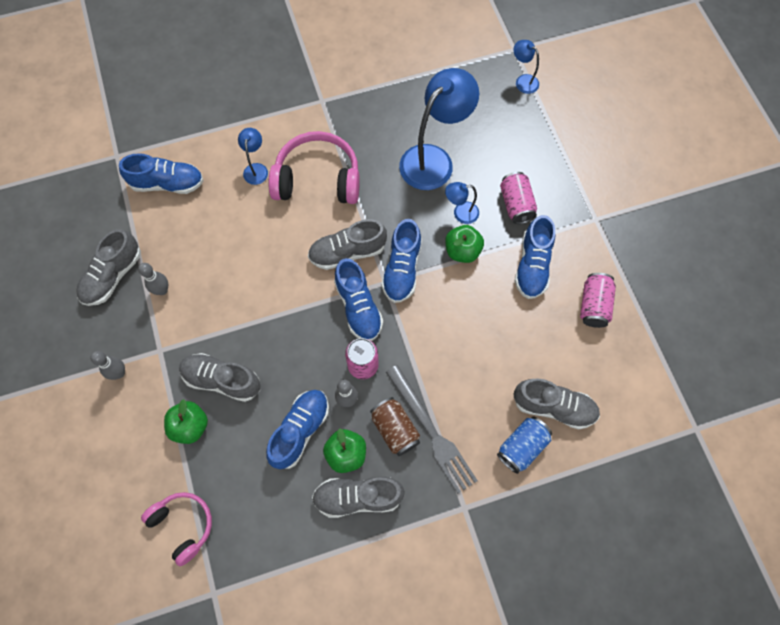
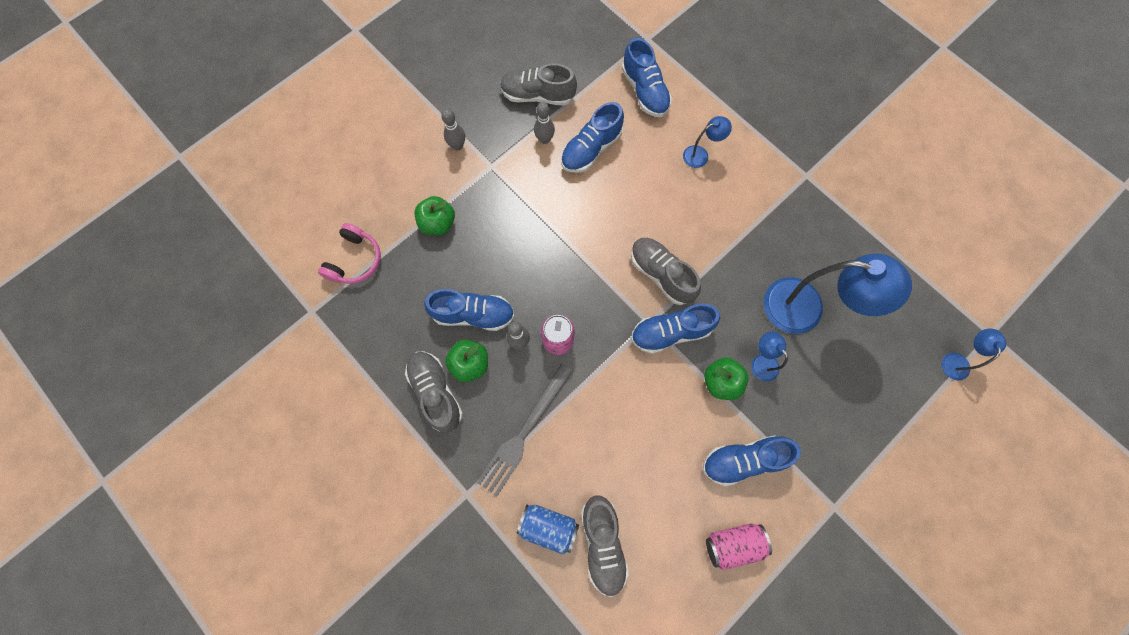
camera: 65 degrees right, 5 degrees up
(222, 380) = (488, 228): grey shoe -> none
(317, 179) = (721, 212): pink headphones -> none
(358, 307) = (612, 310): blue shoe -> blue shoe (591, 149)
(395, 429) = (511, 397): brown can -> none
(516, 204) = (803, 414): pink can -> none

